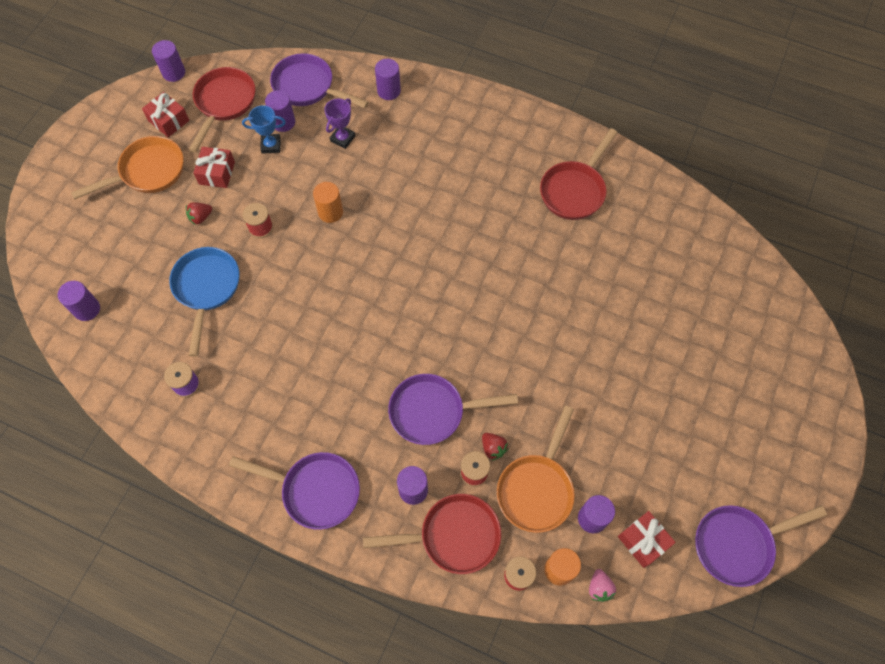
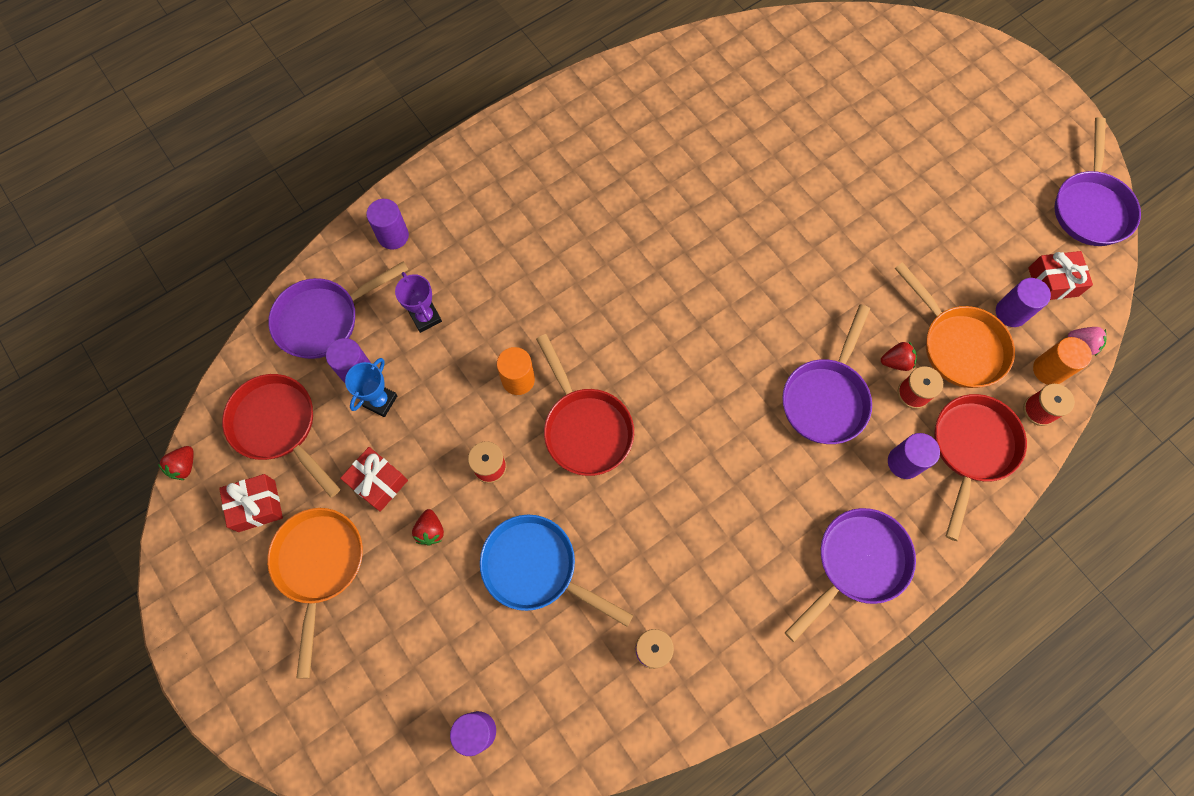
camera: 60 degrees left, 5 degrees up
(174, 73) = (184, 466): purple cylinder -> red strawberry
(574, 190) = (645, 128): red pan -> red pan (585, 428)

